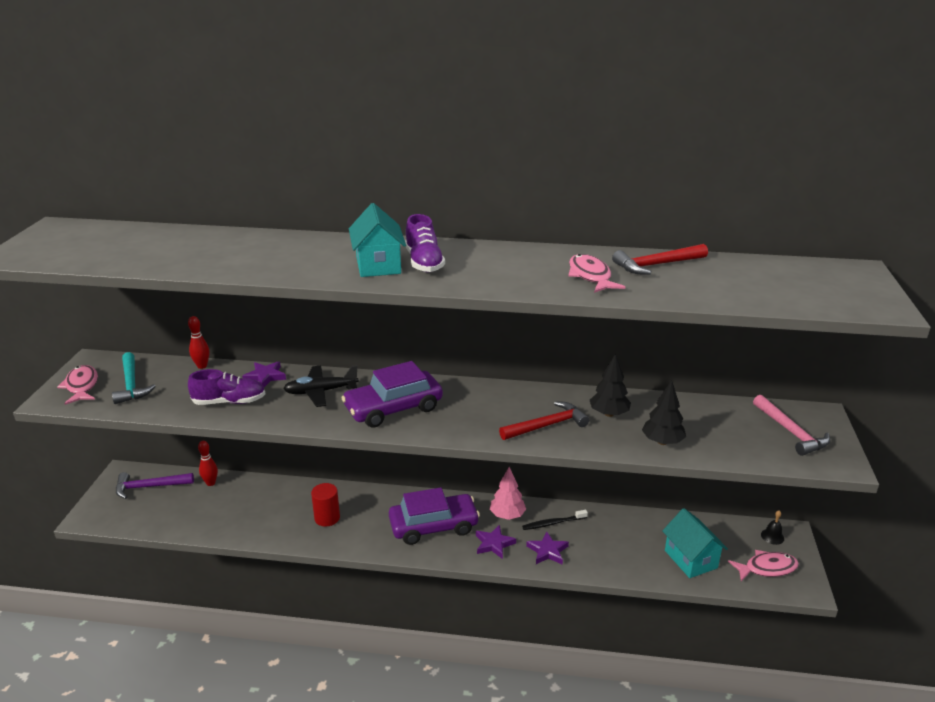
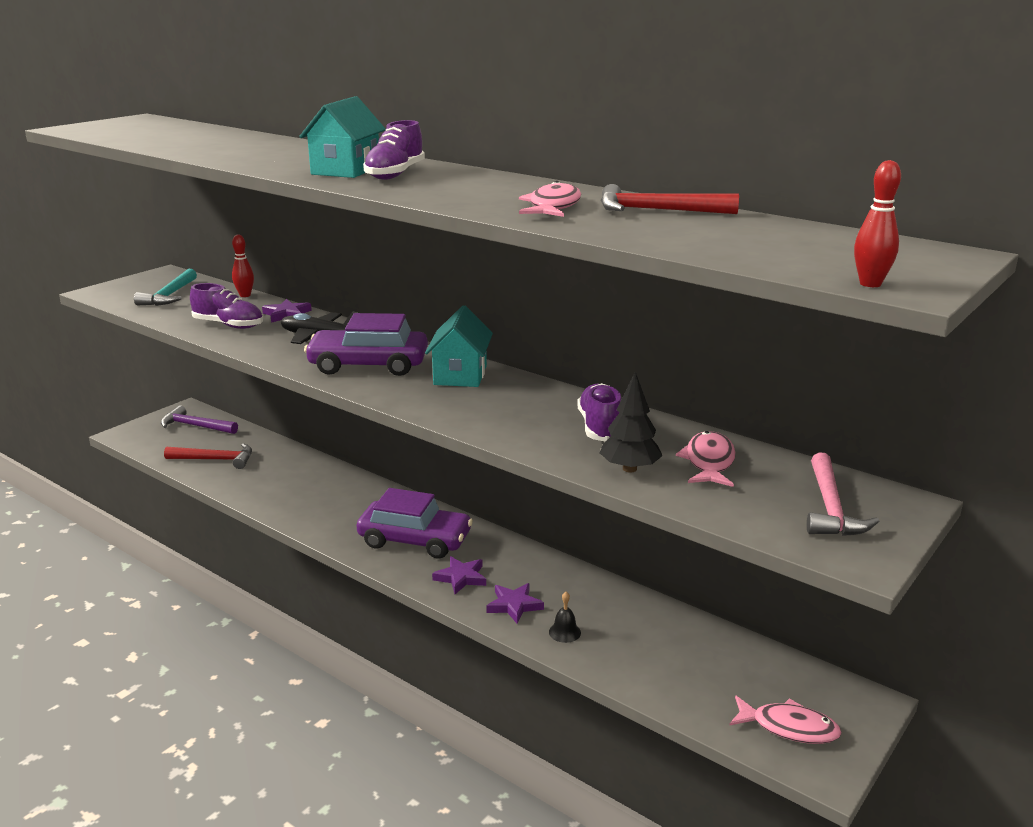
camera: 30 degrees right, 5 degrees down
(82, 386) = (131, 288): pink fish -> pink fish (709, 462)
(211, 483) = (248, 438): red bowling pin -> red bowling pin (870, 284)
(327, 518) = (318, 498): red cylinder -> none
(507, 515) = (506, 556): pink tree -> none
(547, 425) = (510, 418): red hammer -> red hammer (215, 459)
(553, 523) = (551, 581): black toothbrush -> none
(609, 414) = (600, 427): black tree -> purple shoe
(690, 559) = (688, 678): turquoise house -> turquoise house (460, 375)
(772, 536) = (838, 696): black bell -> black bell (564, 632)

